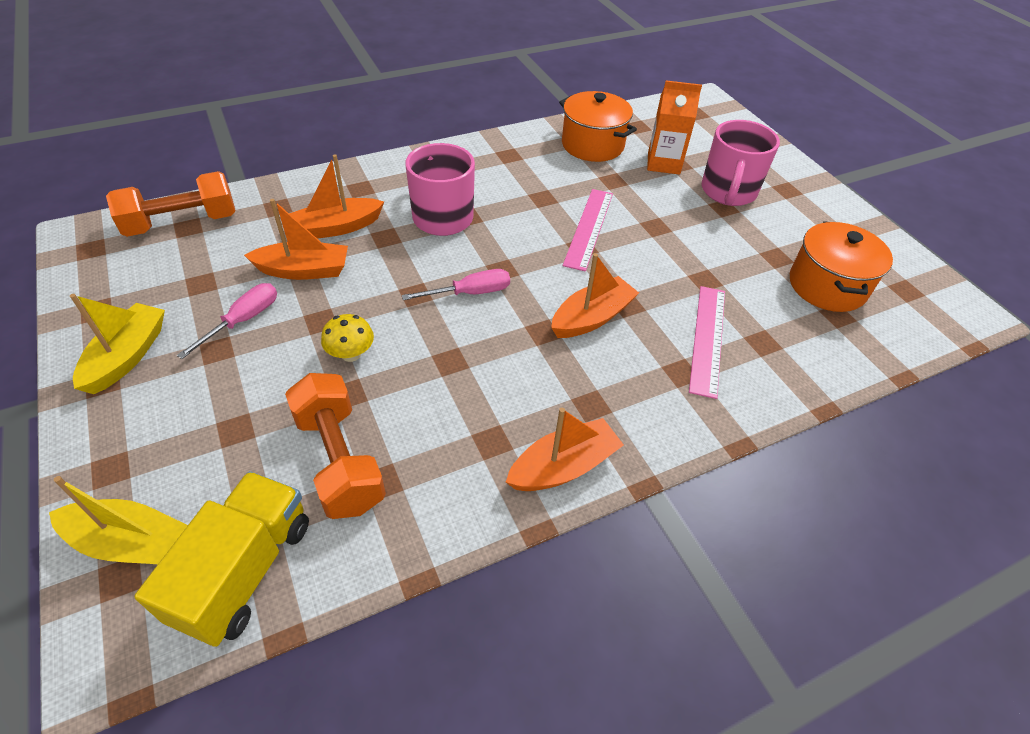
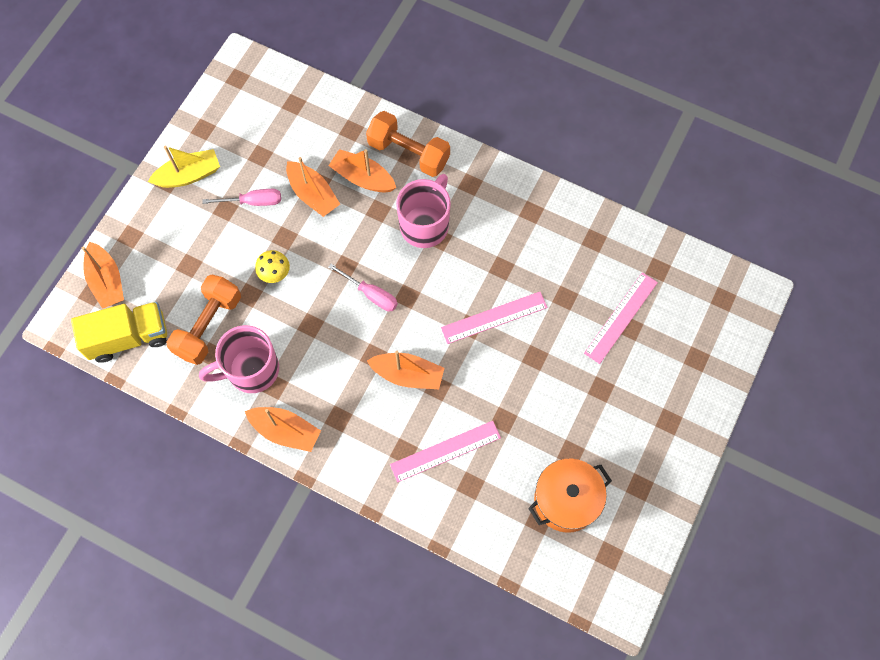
camera: 55 degrees right, 20 degrees up
(130, 542) = (107, 281): yellow boat -> orange boat
(182, 223) = (294, 98): orange dumbbell -> orange dumbbell (408, 153)
(592, 145) = (598, 255): orange pot -> none
(663, 163) = (621, 317): orange carton -> pink ruler
(728, 192) = (624, 382): pink mug -> pink mug (251, 370)

